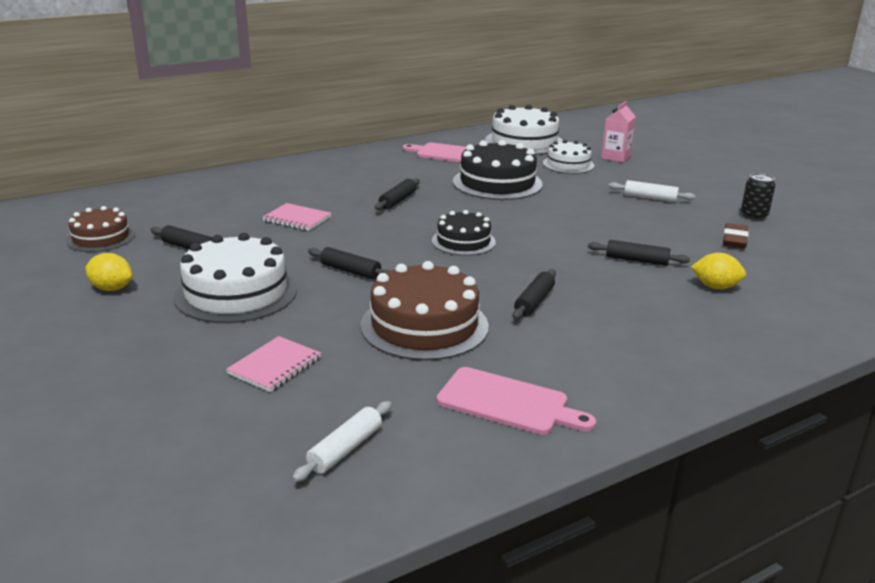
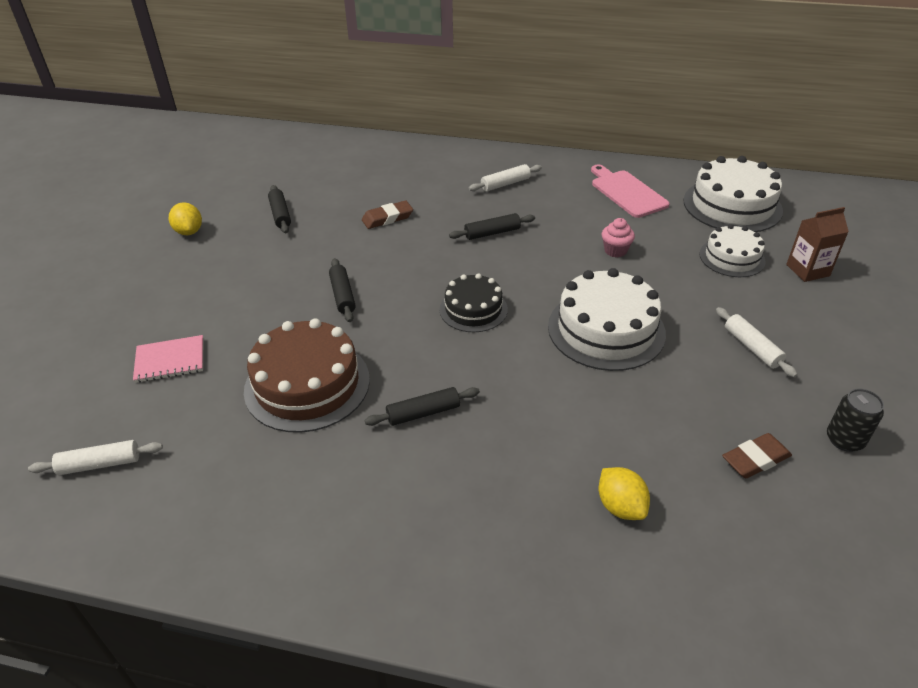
camera: 45 degrees right, 15 degrees up
(101, 238) = (246, 179): brown cake -> none
(236, 293) = (245, 276): white cake -> white cake (606, 329)
(297, 219) = (387, 218): pink notebook -> brown eraser
(355, 173) = (505, 184): none -> white rolling pin
(497, 183) = (615, 251): black cake -> pink cupcake
(508, 403) = (242, 503): pink cutting board -> none
(615, 157) = (807, 270): pink carton -> brown carton
(637, 260) = (595, 422): black rolling pin -> none

